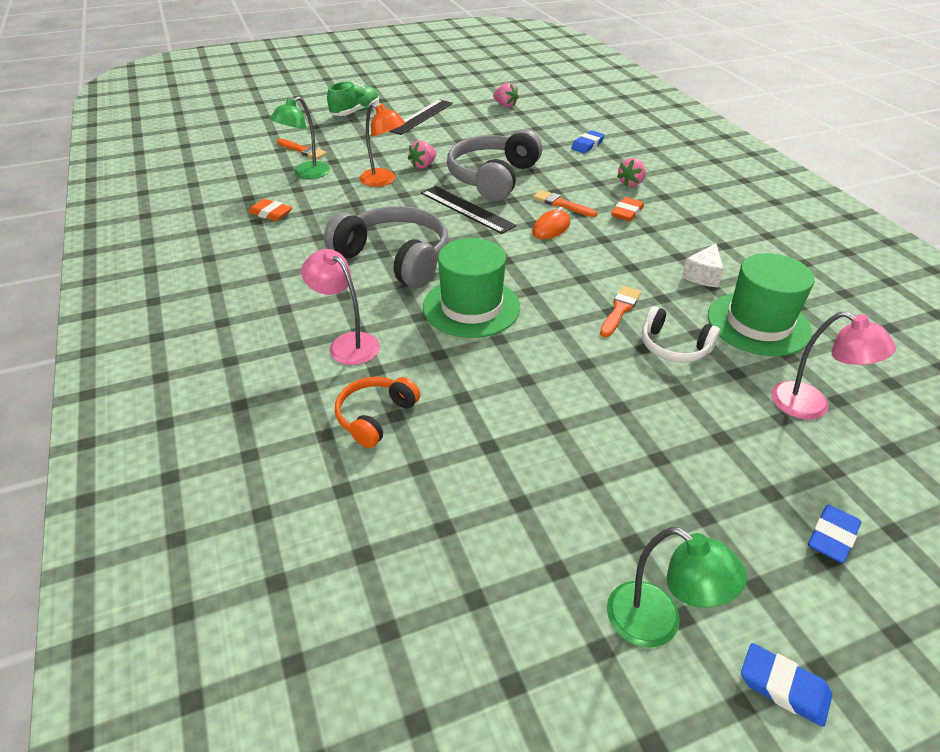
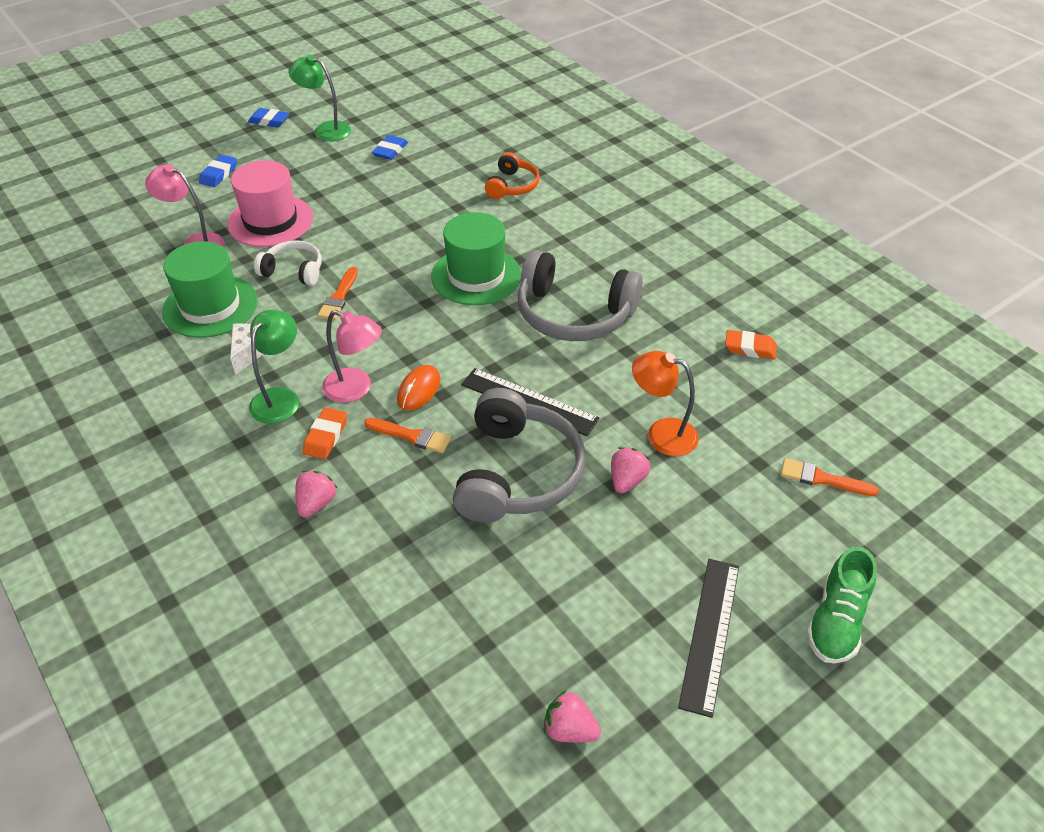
camera: 165 degrees right, 5 degrees up
(306, 174) = (771, 426): green lamp -> green lamp (280, 398)
(347, 343) = (564, 227): pink lamp -> pink lamp (356, 389)
(587, 145) = (386, 601): blue eraser -> blue eraser (390, 151)
(718, 422) = (270, 221): none -> pink hat

